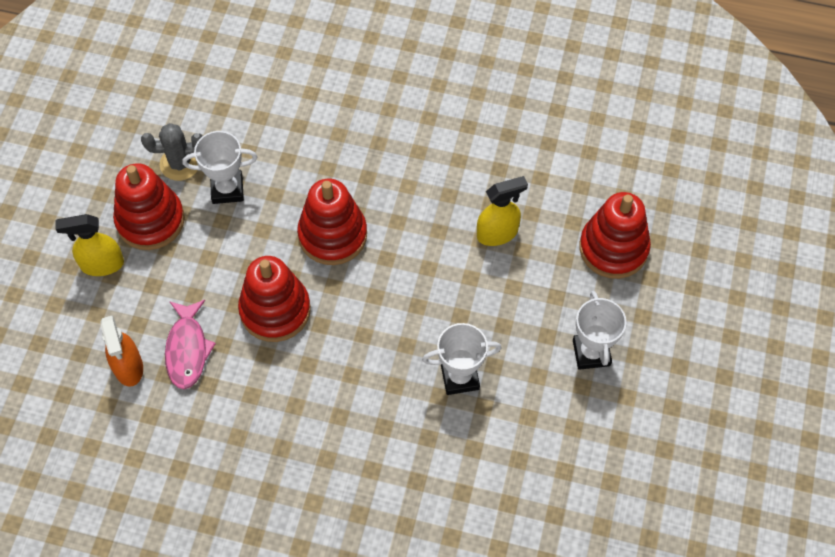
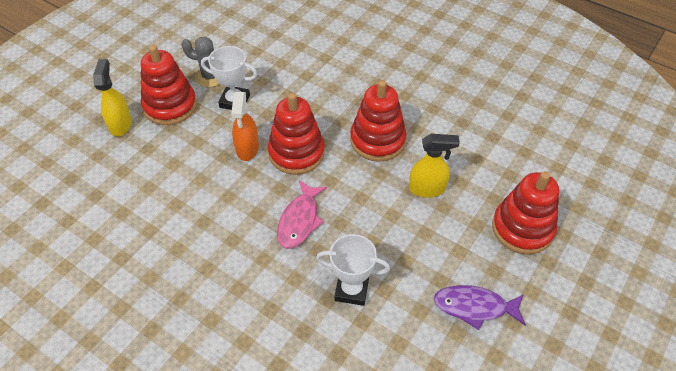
camera: 20 degrees right, 10 degrees down
(102, 264) = (120, 124): yellow spray bottle -> yellow spray bottle turned 75 degrees clockwise
(128, 367) = (98, 199): orange spray bottle -> orange spray bottle (247, 149)
(187, 349) = (147, 200): pink fish -> pink fish (299, 220)
(275, 310) = (227, 192): red stacking toy -> red stacking toy (377, 140)
(591, 353) = (474, 307): white trophy -> purple fish

